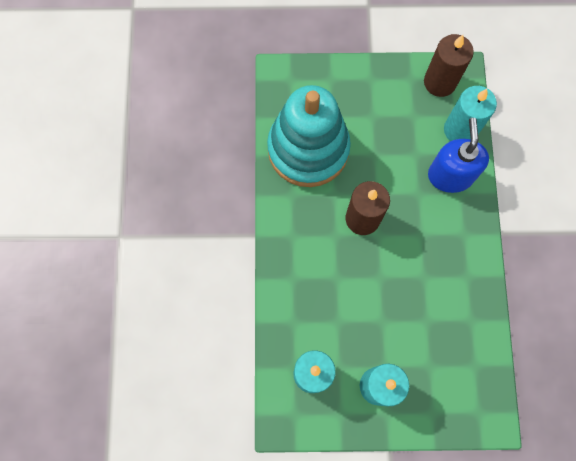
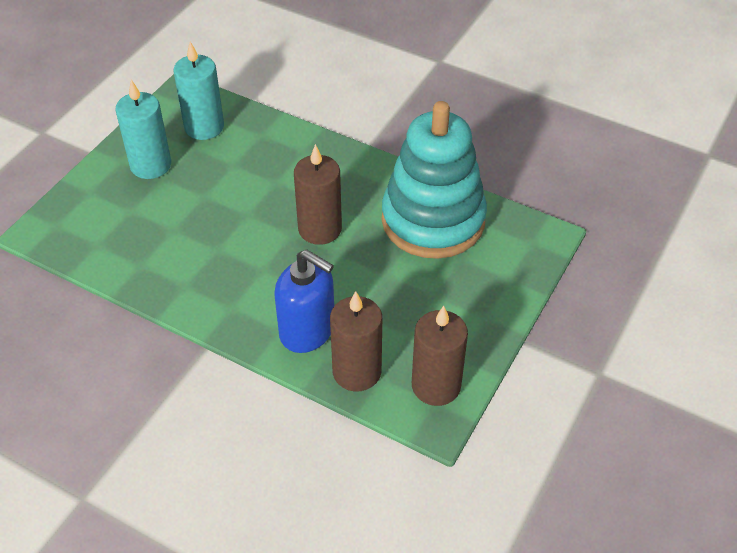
camera: 120 degrees right, 25 degrees down
(460, 130) = (357, 372): turquoise candle -> brown candle

